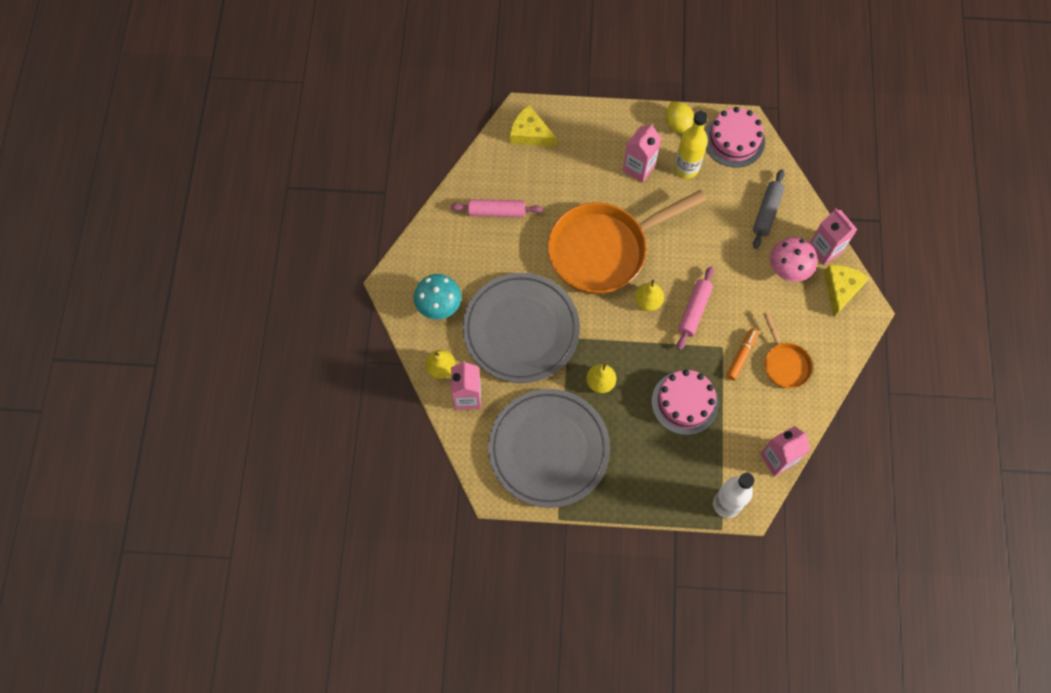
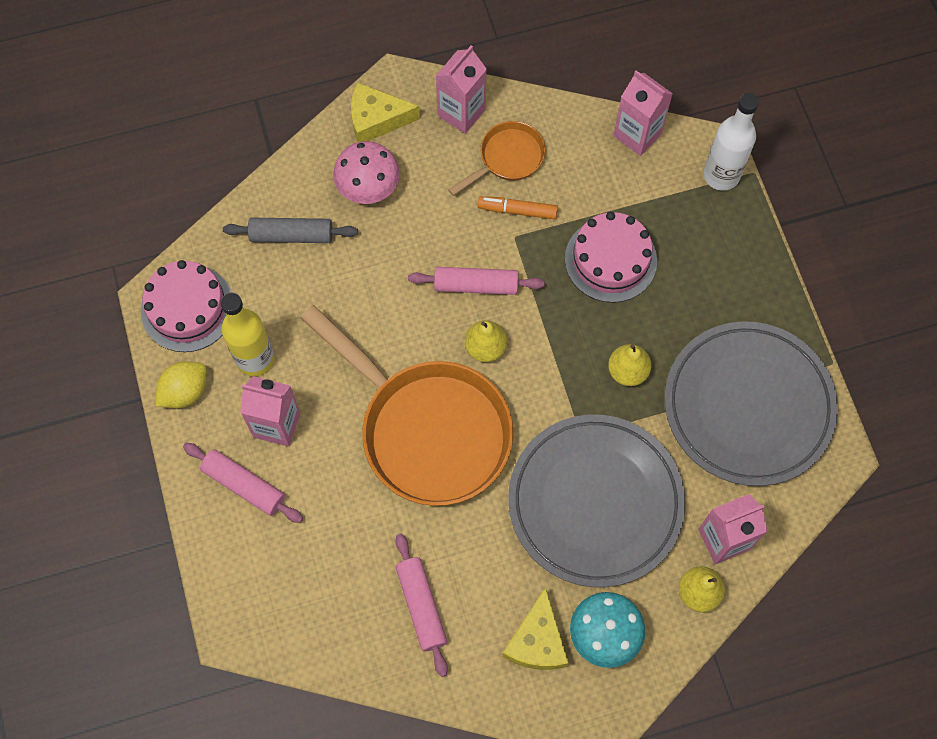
camera: 110 degrees left, 0 degrees up
(530, 134) = (269, 604): yellow cheese -> yellow cheese (537, 641)
(606, 140) = (244, 485): none -> pink rolling pin
(825, 249) = (324, 151): pink carton -> pink carton (461, 113)

